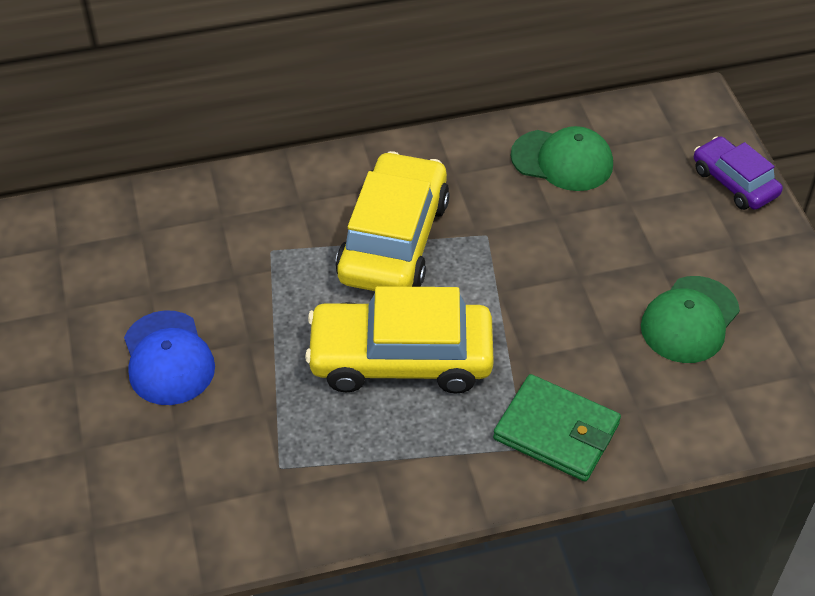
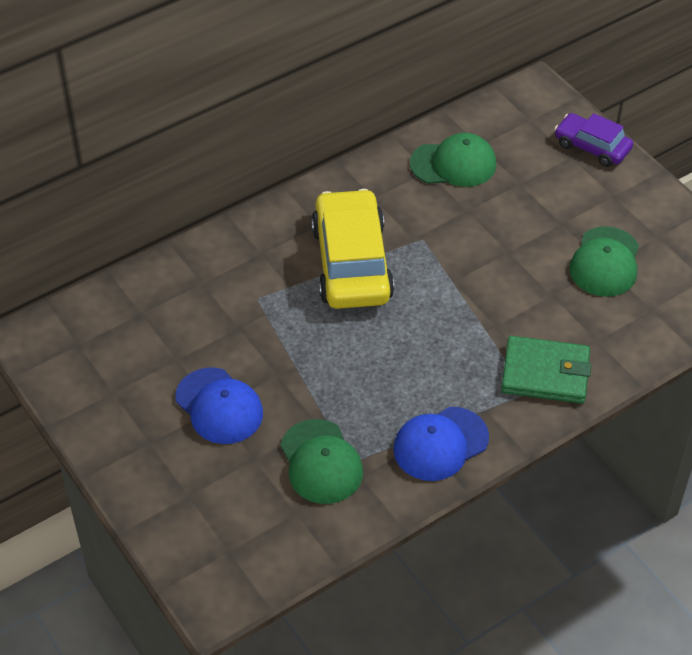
camera: 20 degrees left, 0 degrees up
(246, 457) = (321, 462): none -> green cap
(392, 478) = (440, 444): none -> blue cap
(401, 358) = (403, 353): yellow car -> none

